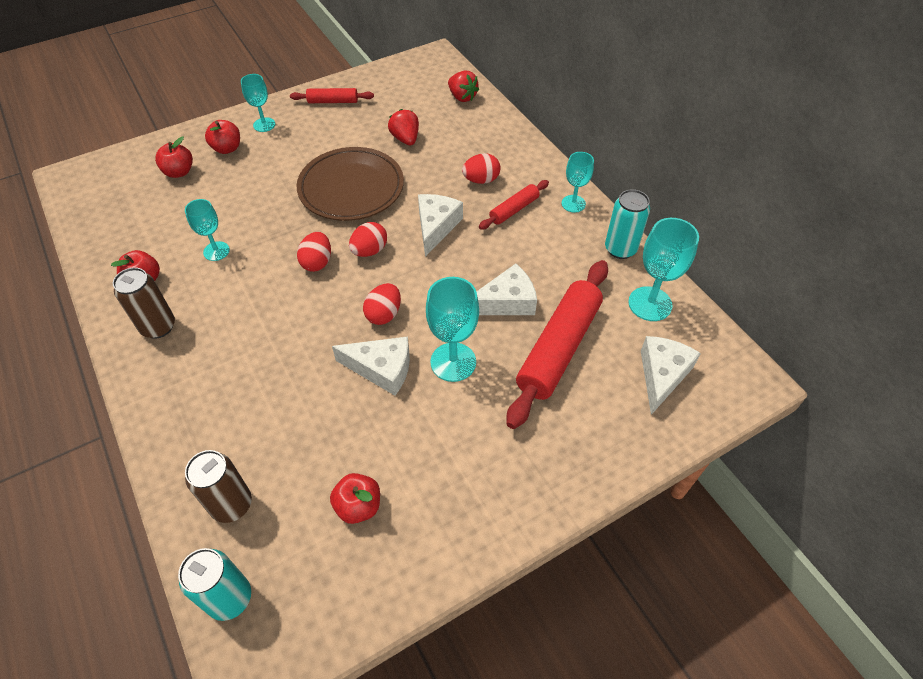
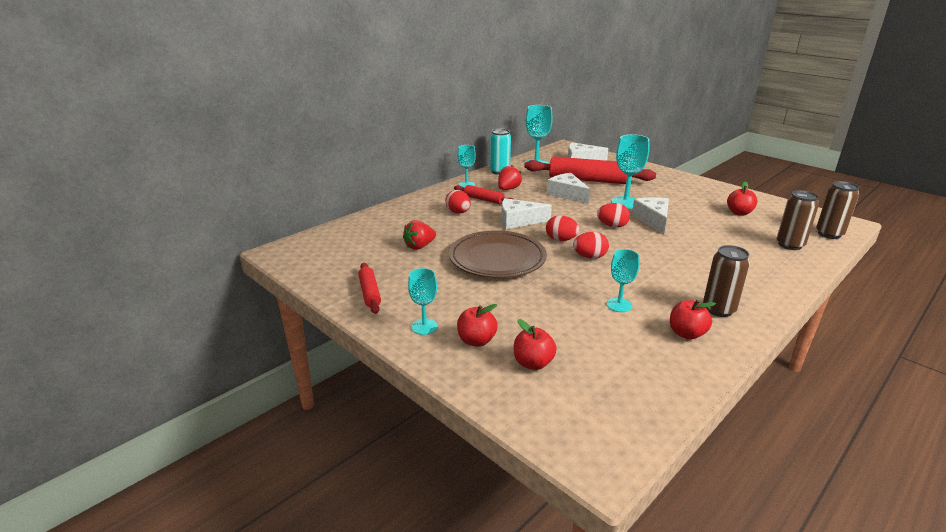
camera: 105 degrees left, 25 degrees down
(229, 598) = (829, 234): turquoise can -> brown can
(462, 97) = (349, 231): red strawberry -> red strawberry (508, 189)

